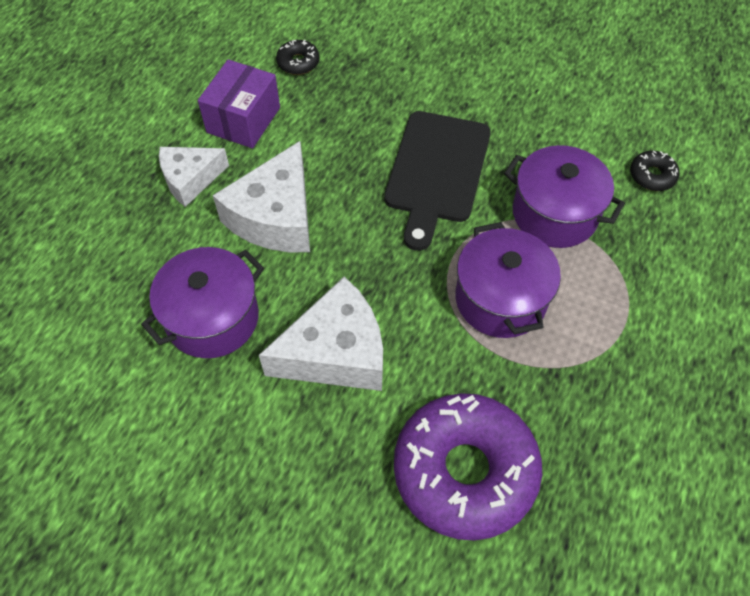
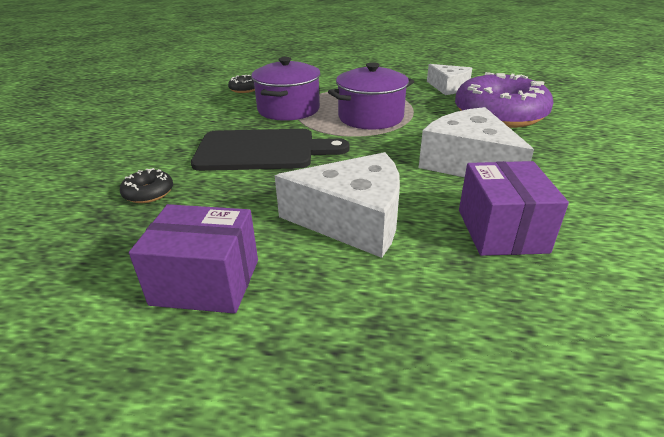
camera: 105 degrees left, 25 degrees down
(190, 179) = (329, 304): white cheese -> white cheese (448, 87)
(212, 318) = (501, 230): purple pot -> purple box
(298, 62) = (92, 258): black donut -> black donut (148, 193)

